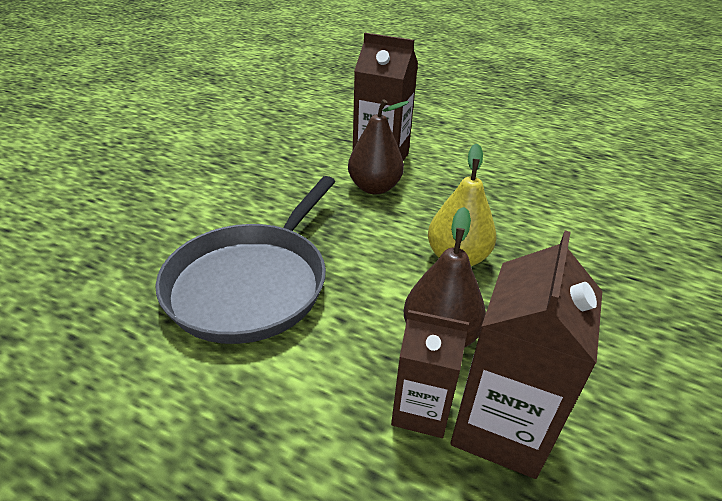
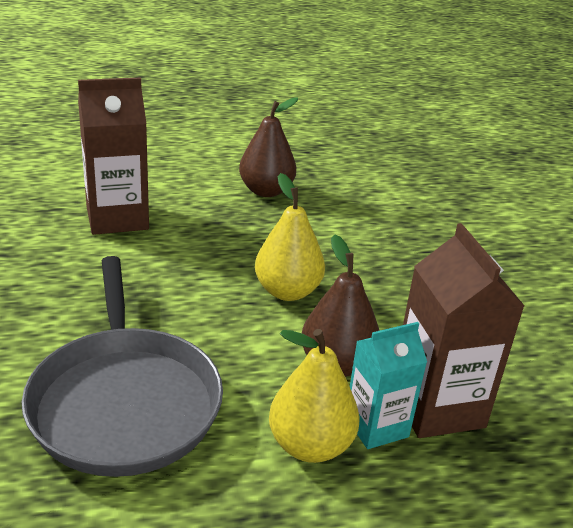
camera: 40 degrees left, 5 degrees down
(346, 392) = (310, 445): none -> yellow pear
(374, 188) = (144, 253): brown pear -> brown pear (266, 191)
(421, 410) = (376, 426): brown carton -> turquoise carton

